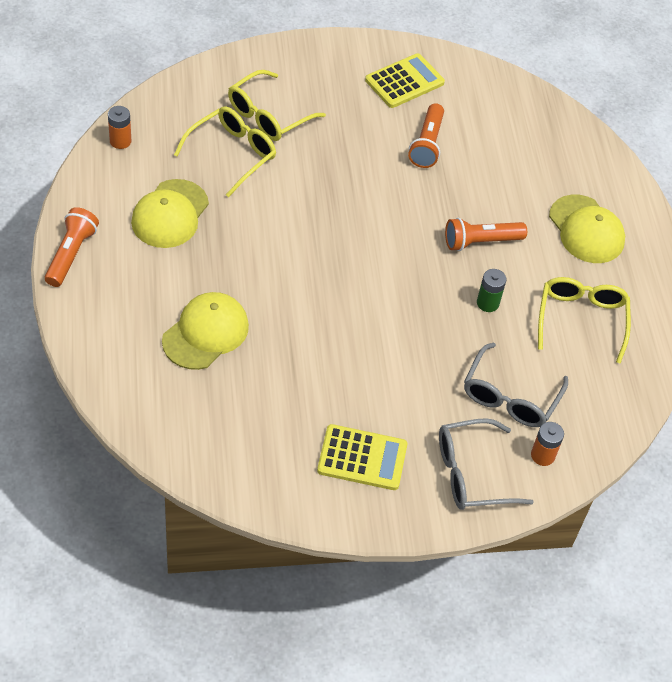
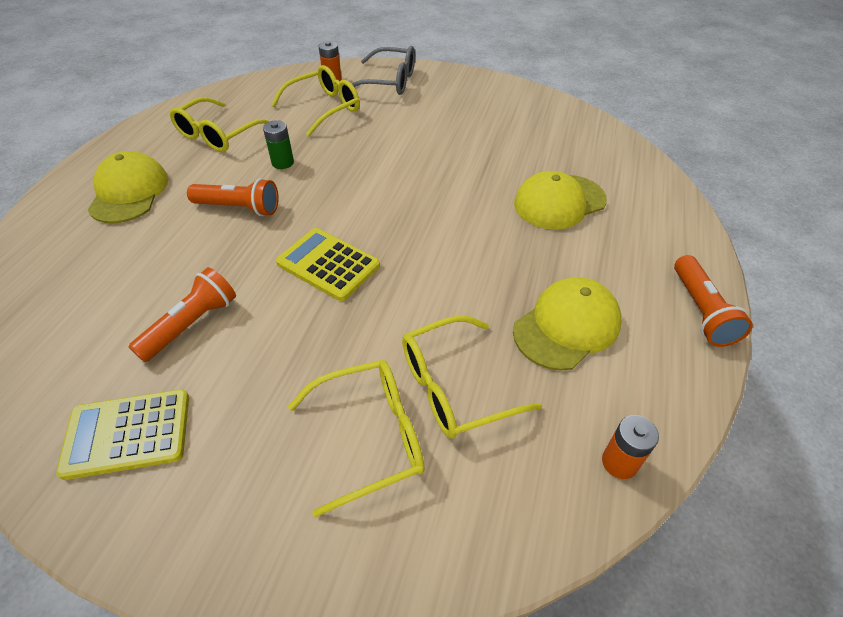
camera: 150 degrees left, 5 degrees down
(71, 254) = (701, 311): orange flashlight -> orange flashlight turned 45 degrees counterclockwise
(362, 458) = (462, 103): yellow calculator -> yellow calculator (328, 264)
(510, 396) = (324, 108): grey glasses -> yellow glasses

